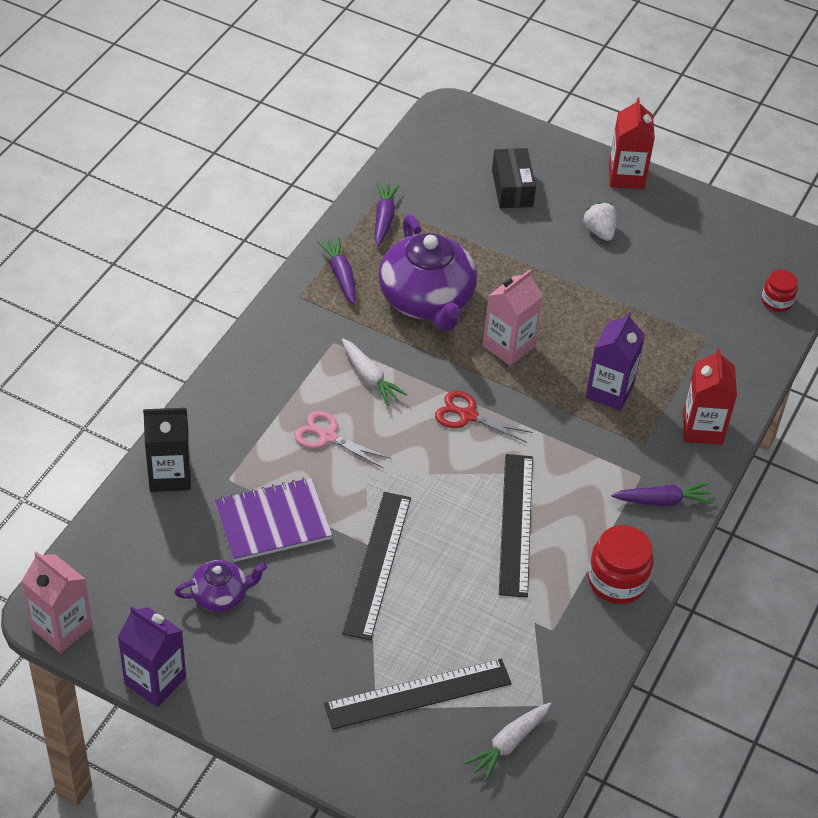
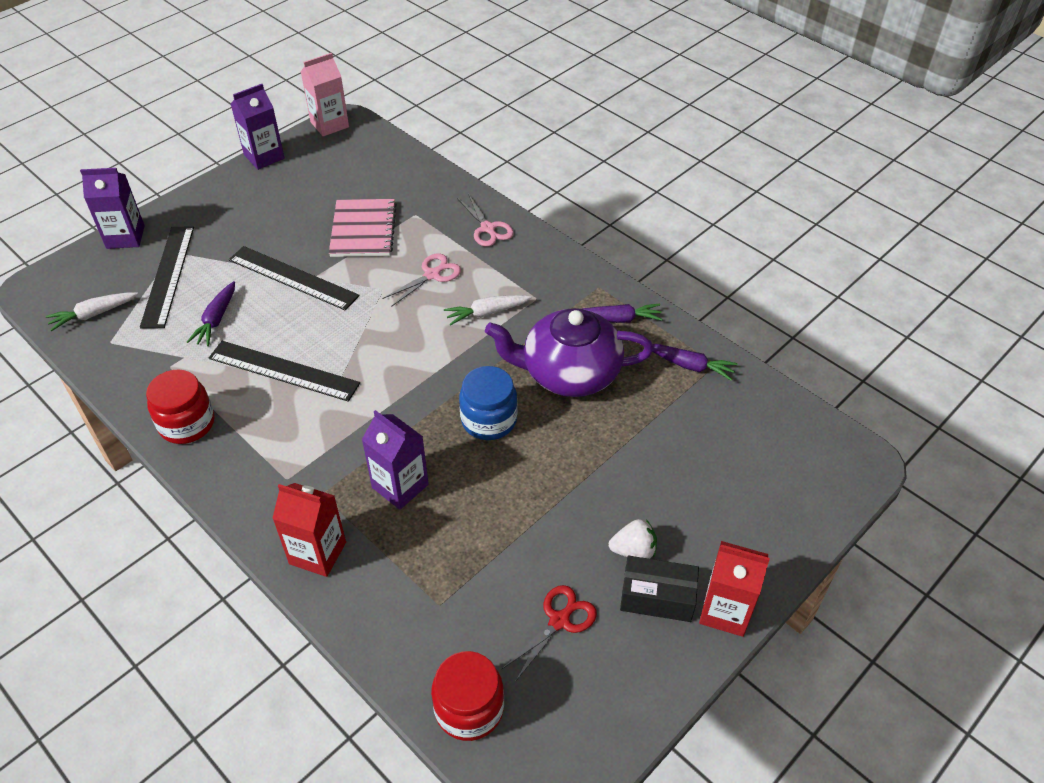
camera: 110 degrees right, 0 degrees up
(170, 475) = (433, 186): black carton -> none
(221, 595) = (313, 194): purple teapot -> none
(234, 405) = (488, 228): none -> pink scissors
(273, 522) = (363, 230): purple notebook -> pink notebook
(366, 776) = (125, 237): none -> purple carton
(468, 415) = (416, 368): red scissors -> red scissors (559, 621)
(508, 346) = (489, 420): pink carton -> blue jar
(509, 744) = (93, 314): white carrot -> white carrot turned 90 degrees counterclockwise
(512, 188) = (720, 485): black box -> black box (657, 597)
(662, 501) = (249, 487): purple carrot -> purple carrot (216, 319)
(776, 301) = (469, 708): red jar -> red jar, size x1.65

